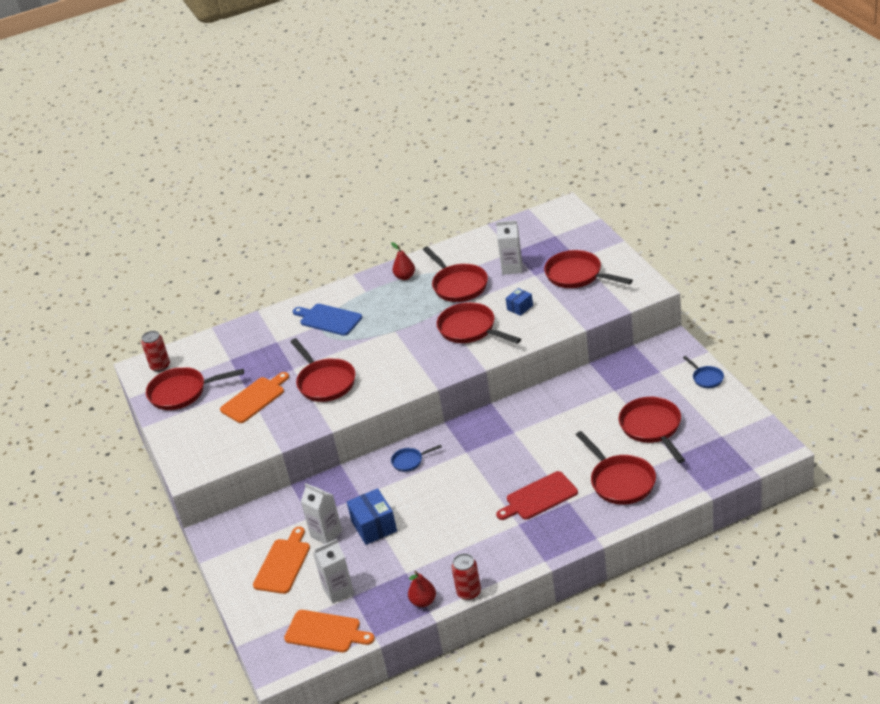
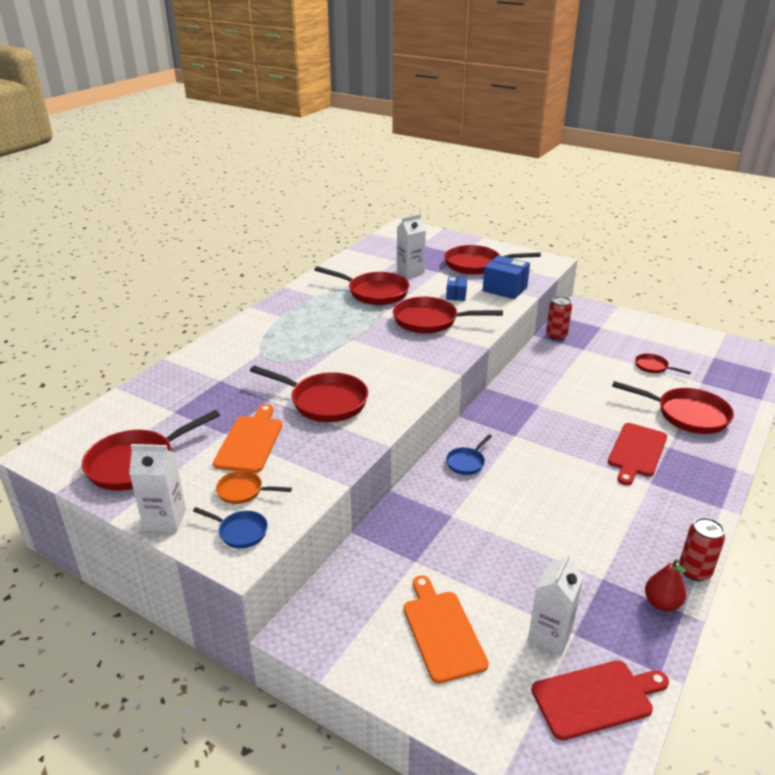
camera: 40 degrees left, 5 degrees down
(160, 366) = (75, 444): red can -> red can (556, 336)
(222, 433) = (243, 491): none -> orange pan
(326, 533) = (457, 572): white carton -> white carton (165, 519)
(326, 632) = (596, 698): orange cutting board -> red cutting board
(328, 319) = (263, 347): blue cutting board -> none
(374, 526) = (505, 541): blue box -> blue box (505, 289)
(405, 277) = (310, 297): red pear -> none
(652, 428) = (653, 367): red pan -> red pan, size x0.51
(706, 378) = (643, 322): blue pan -> blue pan (240, 532)

